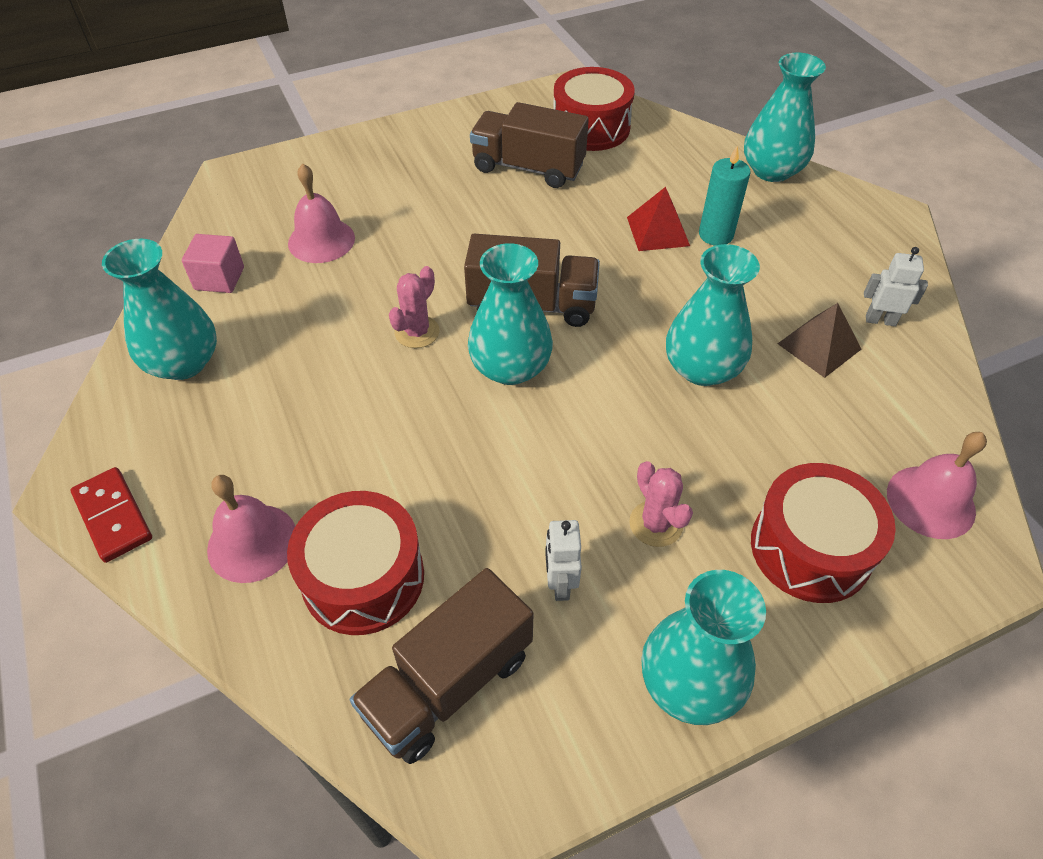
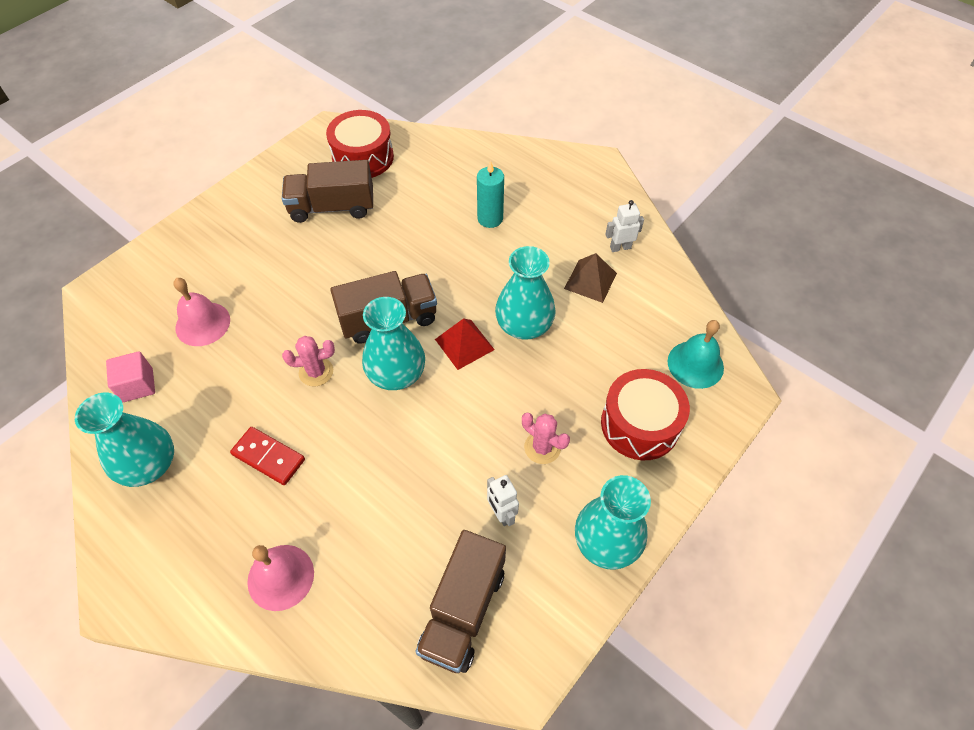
camera: 25 degrees left, 5 degrees up
(113, 516) = (165, 604): red domino -> red domino (268, 457)
(363, 577) = (372, 567): red drum -> none
(417, 332) = (316, 372): pink cactus -> pink cactus turned 75 degrees clockwise
(658, 231) = (449, 229): red pyramid -> red pyramid (464, 344)
(771, 170) = (506, 153): turquoise vase -> none
(930, 501) = (695, 364): pink bell -> turquoise bell

